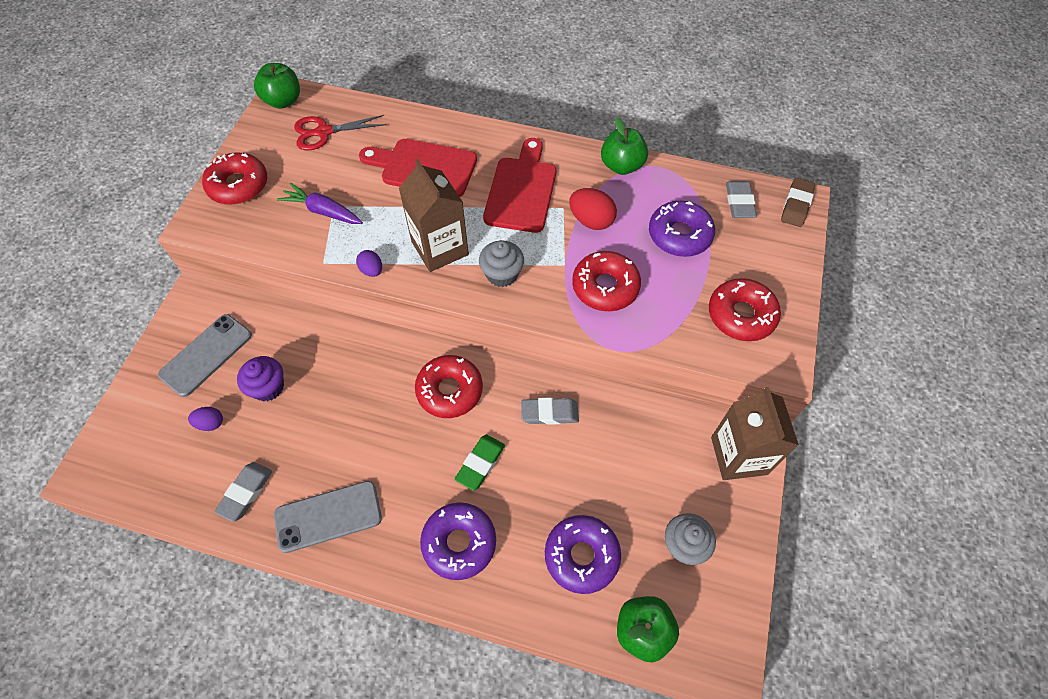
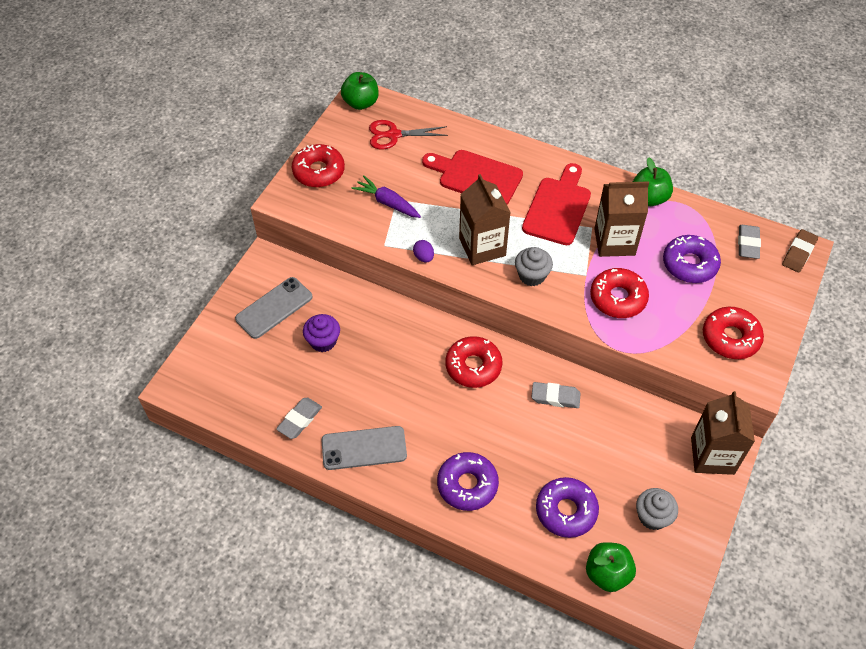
camera: 10 degrees right, 5 degrees down
(210, 423) = (275, 362): purple egg -> none
(480, 463) = (492, 427): green eraser -> none
(591, 221) = (614, 242): red egg -> brown carton

